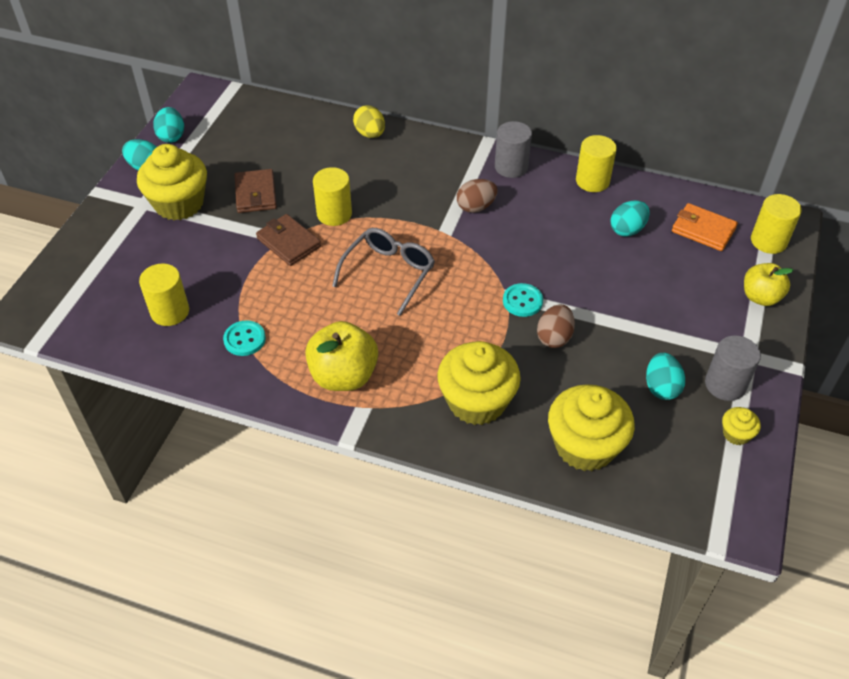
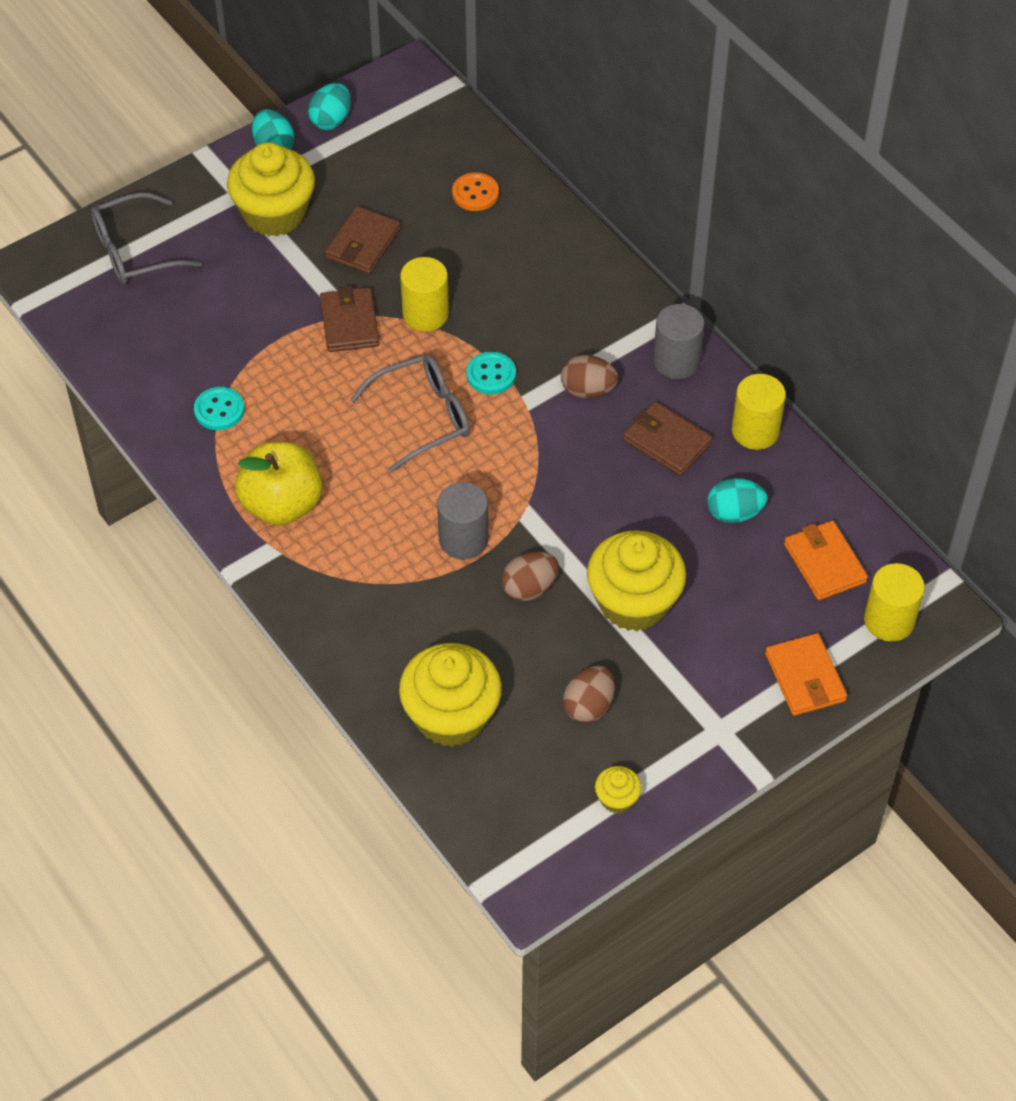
camera: 35 degrees right, 5 degrees up
(95, 271) = (134, 251): none -> grey glasses
(170, 311) = (172, 338): yellow cylinder -> none
(303, 135) = (475, 193): none -> orange button
(370, 134) = (552, 231): yellow egg -> none
(477, 401) = (387, 608): yellow cupcake -> yellow cupcake (634, 602)
(522, 301) = (534, 529): turquoise button -> turquoise button (491, 374)
(550, 211) = (667, 442): none -> brown wallet
(661, 387) = (589, 706): turquoise egg -> brown egg
(725, 384) = (660, 744): grey cylinder -> grey cylinder (463, 539)
(760, 297) = (805, 677): yellow apple -> orange wallet

